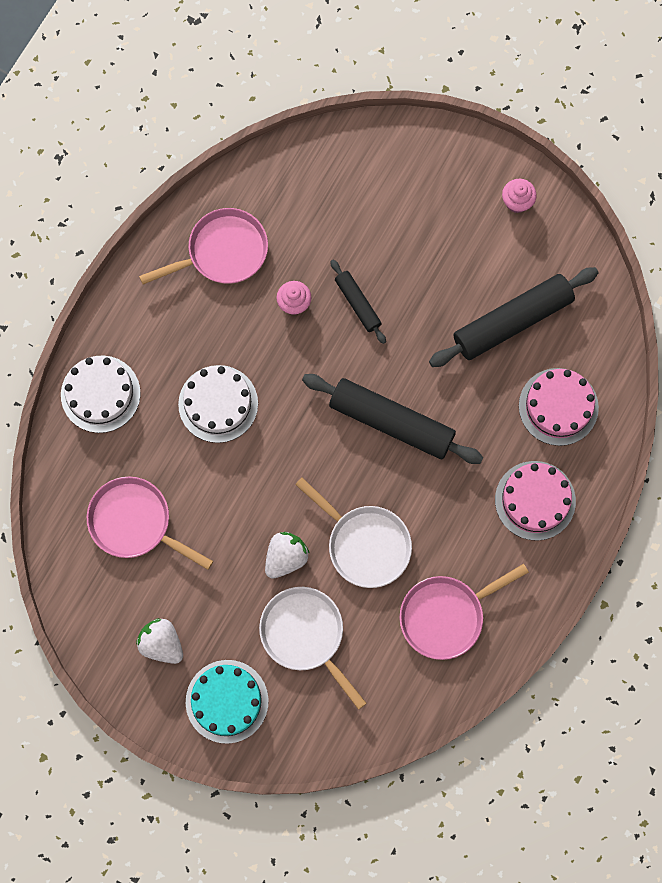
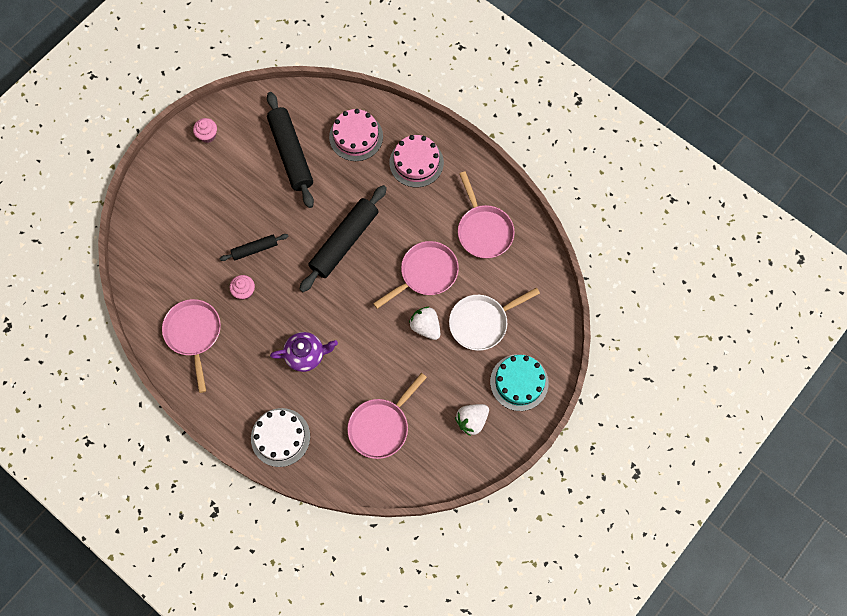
camera: 80 degrees left, 5 degrees down
(218, 404) = (306, 355): white cake -> purple teapot
(365, 544) = (426, 273): white pan -> pink pan

